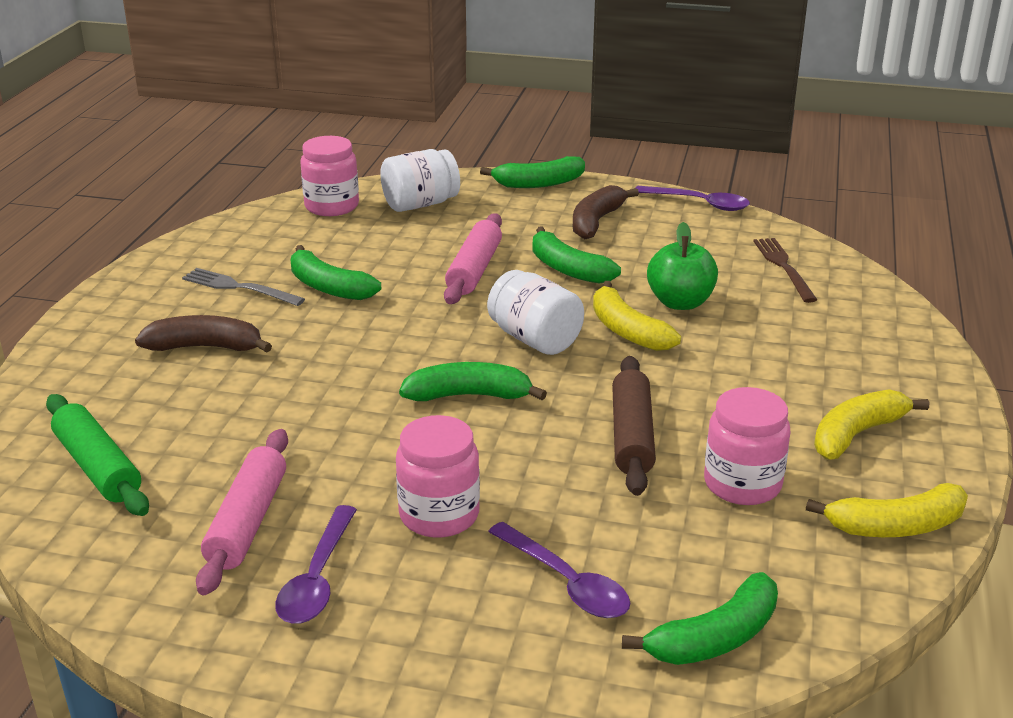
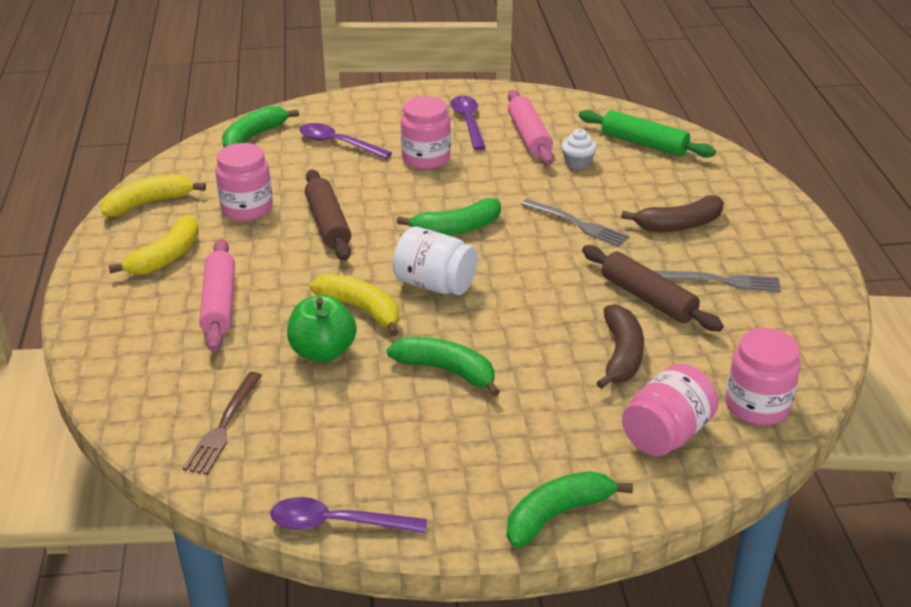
camera: 160 degrees right, 5 degrees up
(227, 456) = (577, 163): none -> white cupcake
(319, 372) = (577, 224): none -> grey fork
(328, 287) = (648, 298): green banana -> brown rolling pin
(420, 204) = (666, 434): white jar -> pink jar
(474, 270) = (535, 348): pink rolling pin -> pink rolling pin (219, 304)
(596, 221) = (450, 453): brown banana -> brown banana (621, 355)
(783, 267) = (223, 426): brown fork -> brown fork turned 45 degrees clockwise

